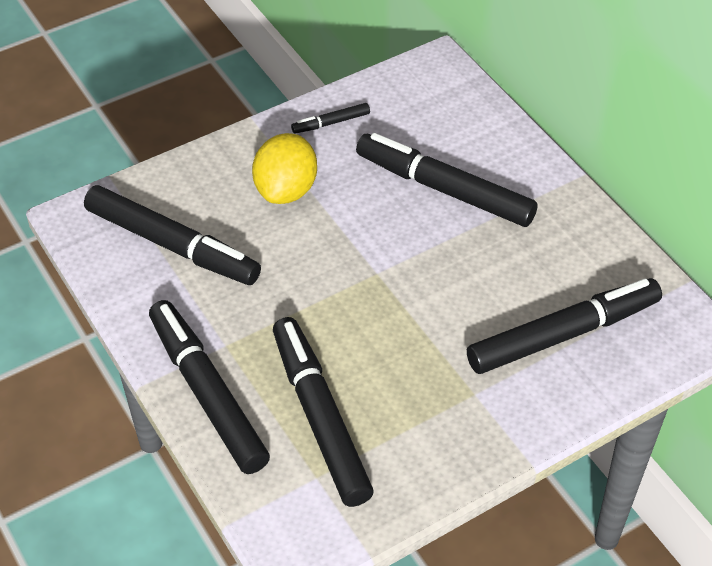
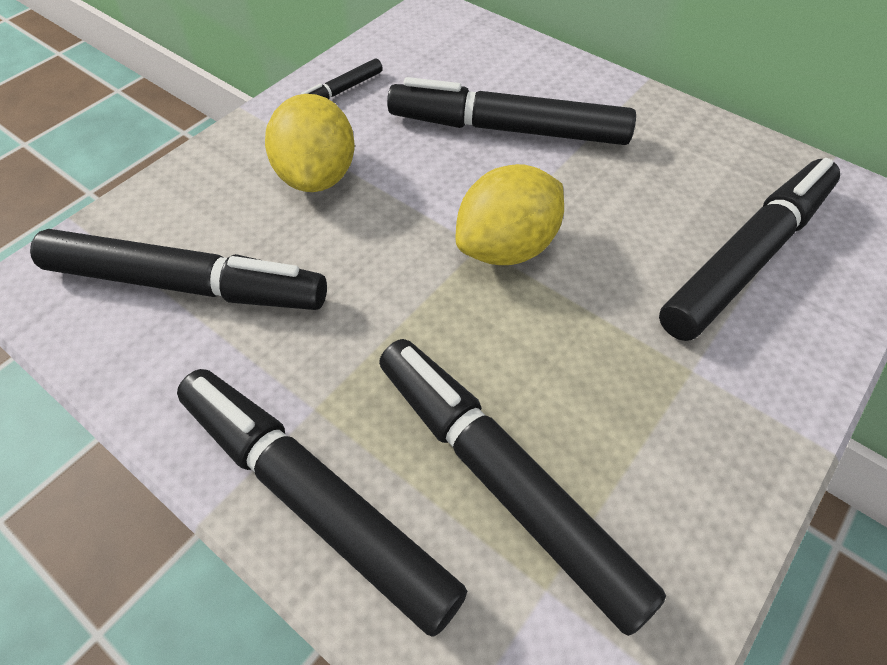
camera: 20 degrees left, 5 degrees up
(395, 279) = (507, 247): none -> yellow lemon

